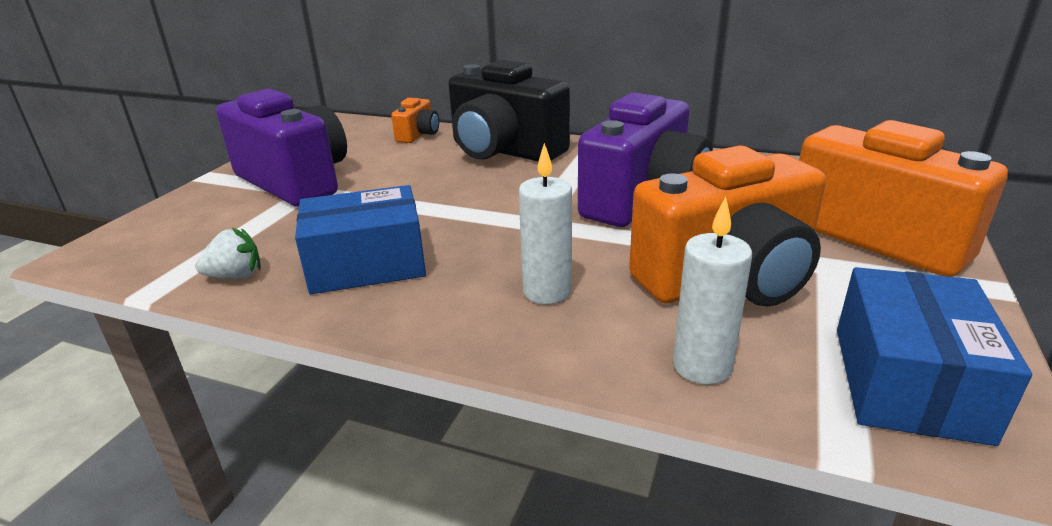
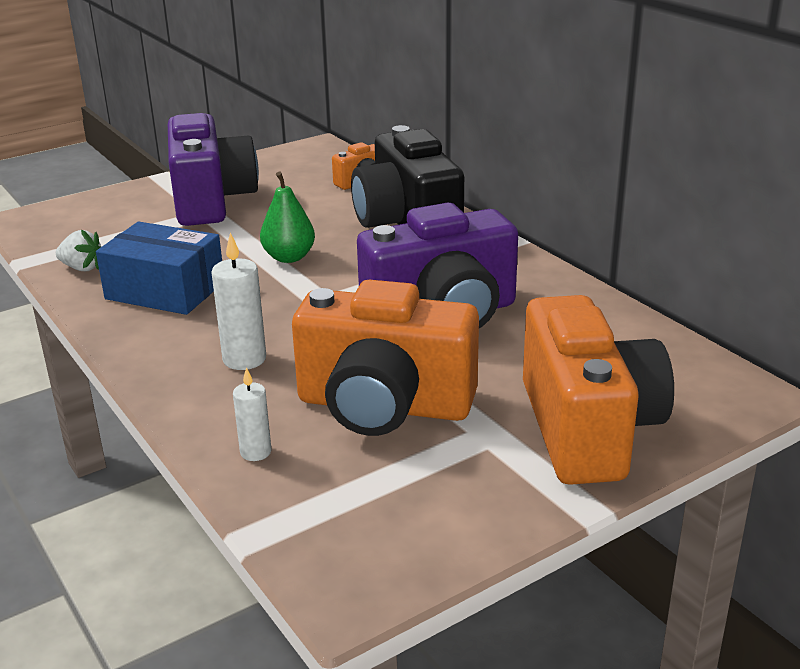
camera: 35 degrees right, 0 degrees up
(446, 201) = (289, 257): none -> green pear
(702, 366) = (255, 452): white candle -> white candle, size x0.63
(907, 382) = (368, 527): blue box -> none

